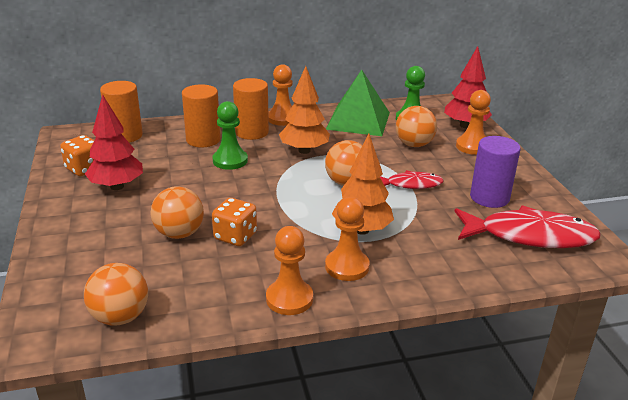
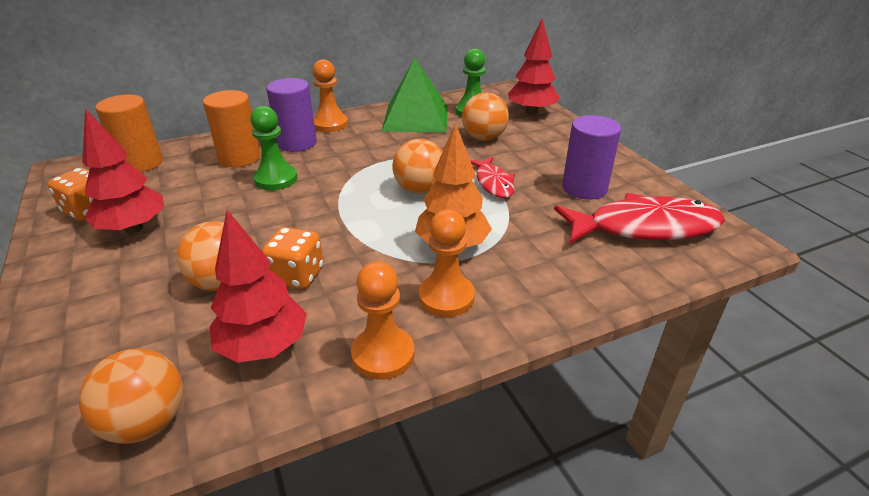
camera: 10 degrees left, 5 degrees up
(204, 281) = (264, 347): none -> red tree
(251, 132) = (297, 143): orange cylinder -> purple cylinder
(304, 151) = (362, 158): orange tree -> none
(411, 184) = (493, 183): red fish -> red fish turned 90 degrees clockwise
(472, 146) = (546, 133): orange pawn -> none

